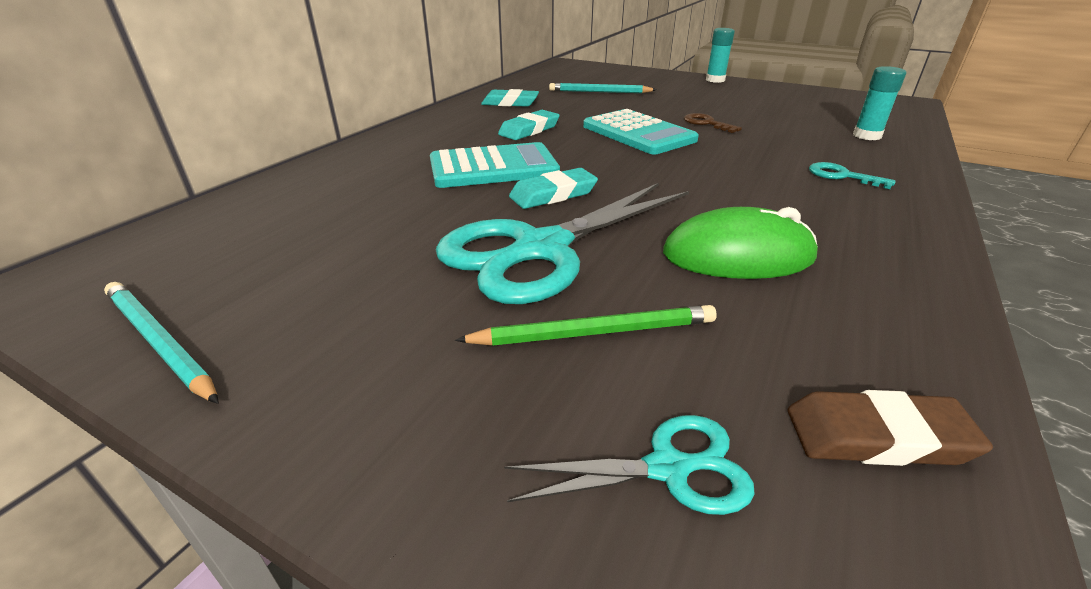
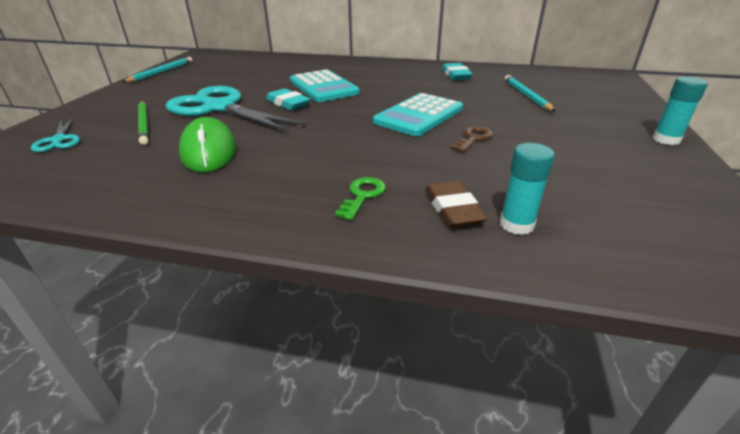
camera: 75 degrees right, 0 degrees up
(529, 130) = (398, 86): turquoise eraser -> none
(842, 176) = (362, 196): turquoise key -> green key
(877, 436) = (46, 177): brown eraser -> brown eraser (453, 209)

